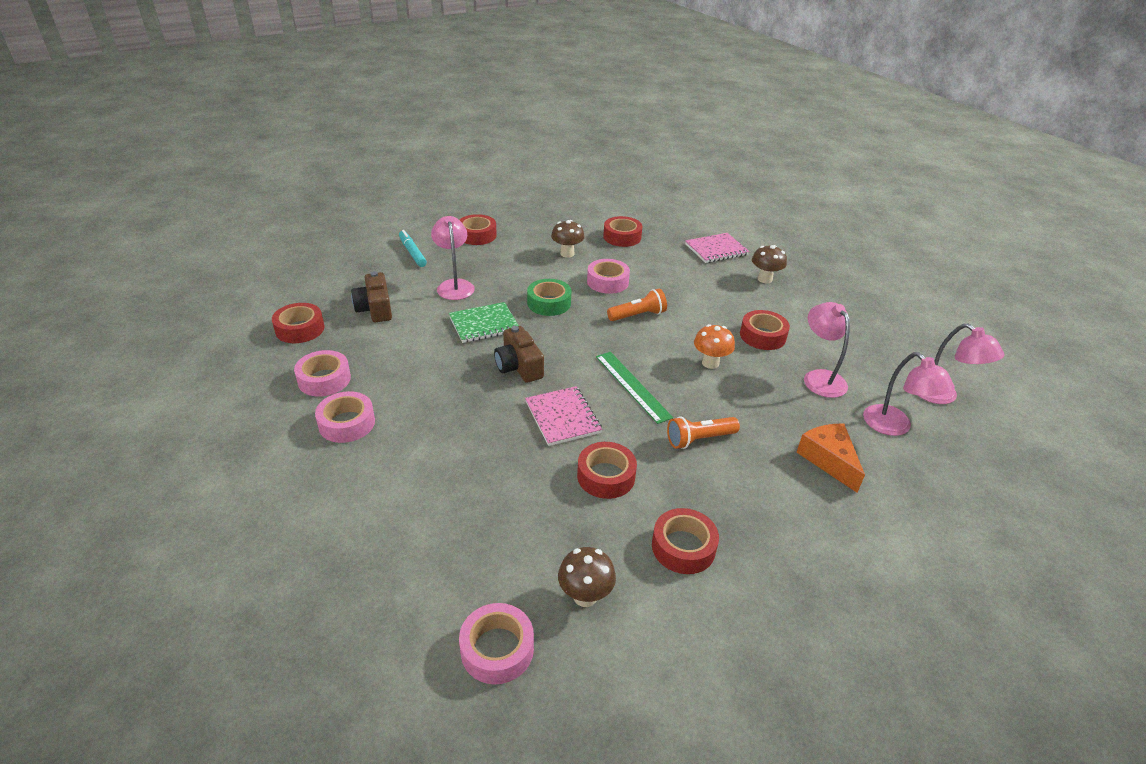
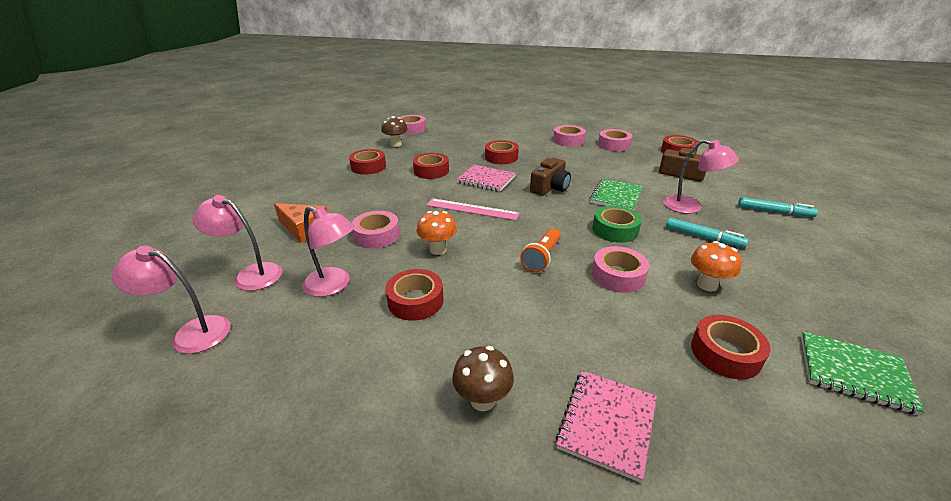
camera: 140 degrees right, 5 degrees down
(477, 235) = (799, 254): red tape -> red tape (501, 157)
(503, 268) = (703, 237): none -> turquoise marker
(519, 366) = (550, 187): brown camera -> brown camera turned 105 degrees clockwise
(567, 254) = (707, 285): brown mushroom -> orange mushroom
(583, 211) = (854, 373): none -> green notebook
(632, 386) = (472, 209): green ruler -> pink ruler
(699, 439) = (399, 203): orange flashlight -> none
(754, 408) = (377, 235): none -> pink tape

